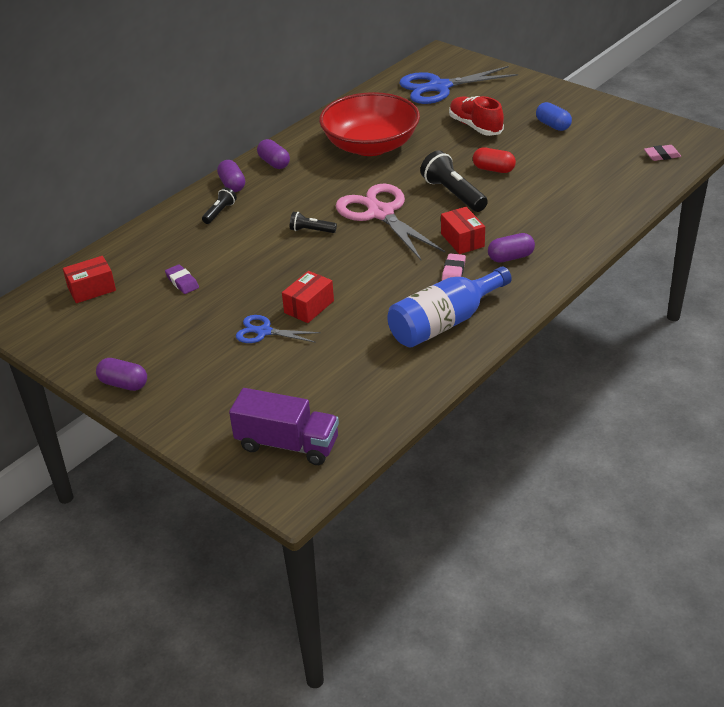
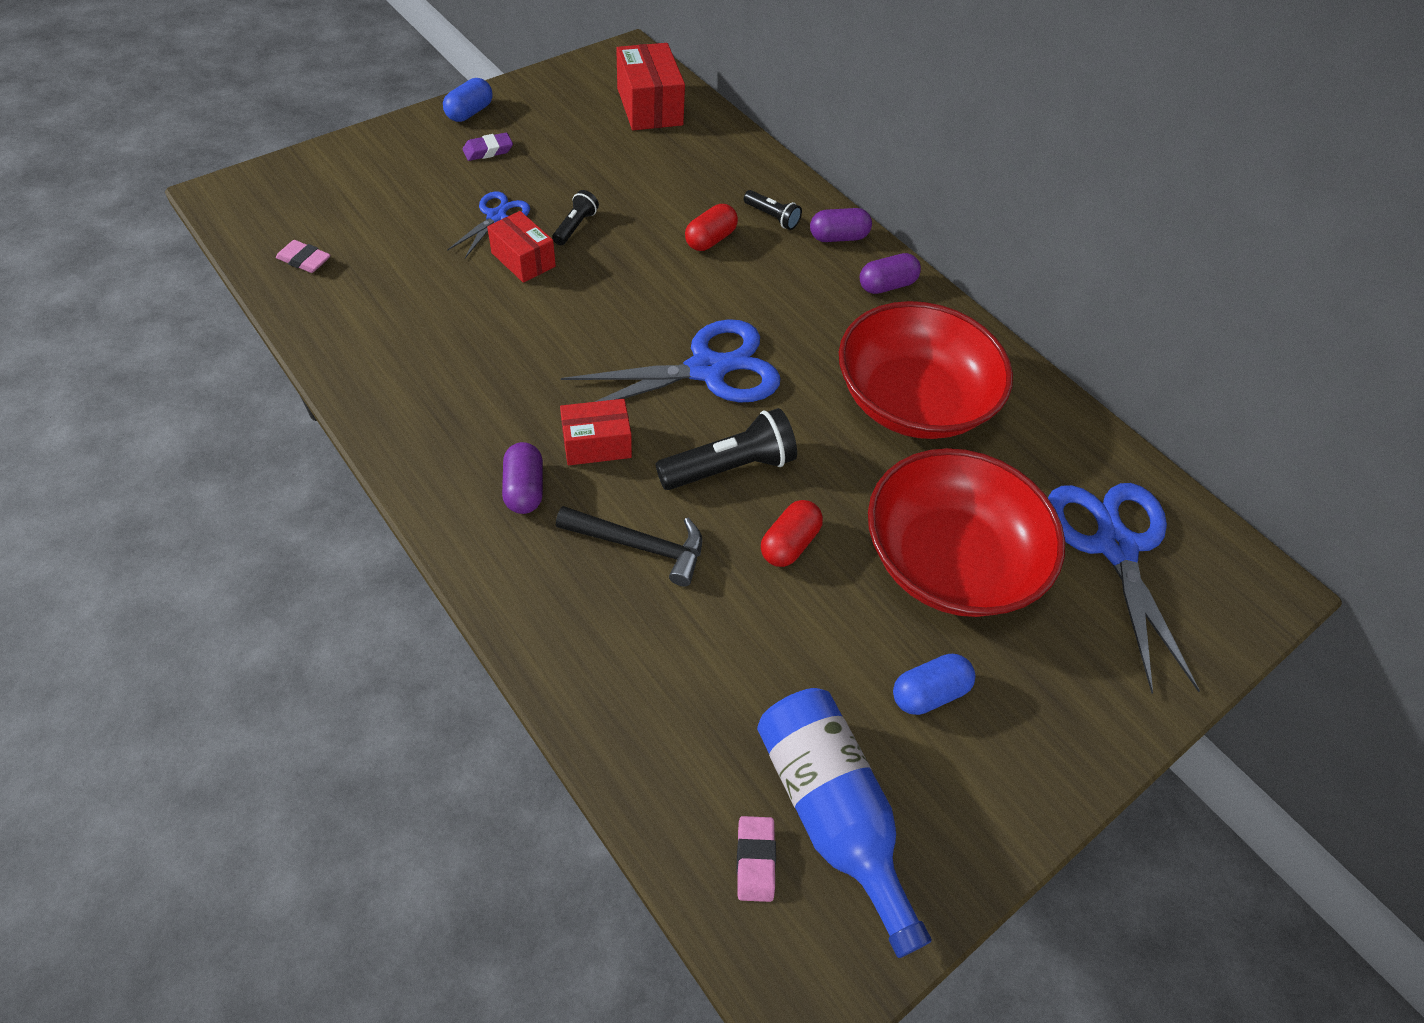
camera: 95 degrees right, 15 degrees up
(92, 289) = (649, 107): red box -> red box, size x1.54
(124, 384) = (470, 112): purple capsule -> blue capsule
(182, 282) = (630, 169): purple eraser -> purple eraser (488, 150)
(254, 232) = (710, 239): none -> red capsule
(287, 444) = (296, 203): purple truck -> none
(311, 230) = (692, 291): black flashlight -> black flashlight (575, 226)
(380, 213) = (708, 369): pink scissors -> blue scissors
(445, 322) = (416, 374): blue bottle -> blue bottle (831, 813)
(453, 271) = (523, 413): pink eraser -> pink eraser (304, 260)
(475, 126) = (949, 560): red shoe -> red bowl
(524, 212) = (639, 545): none -> black hammer

